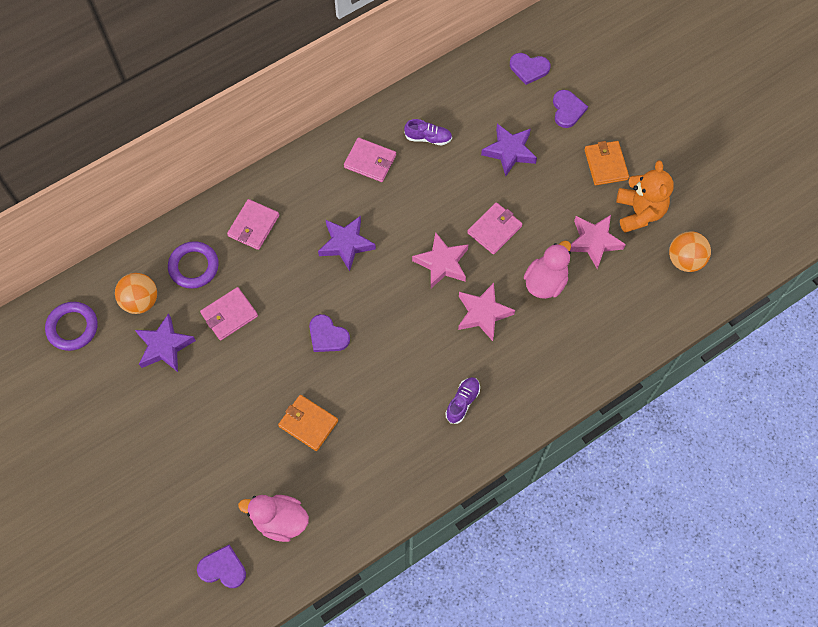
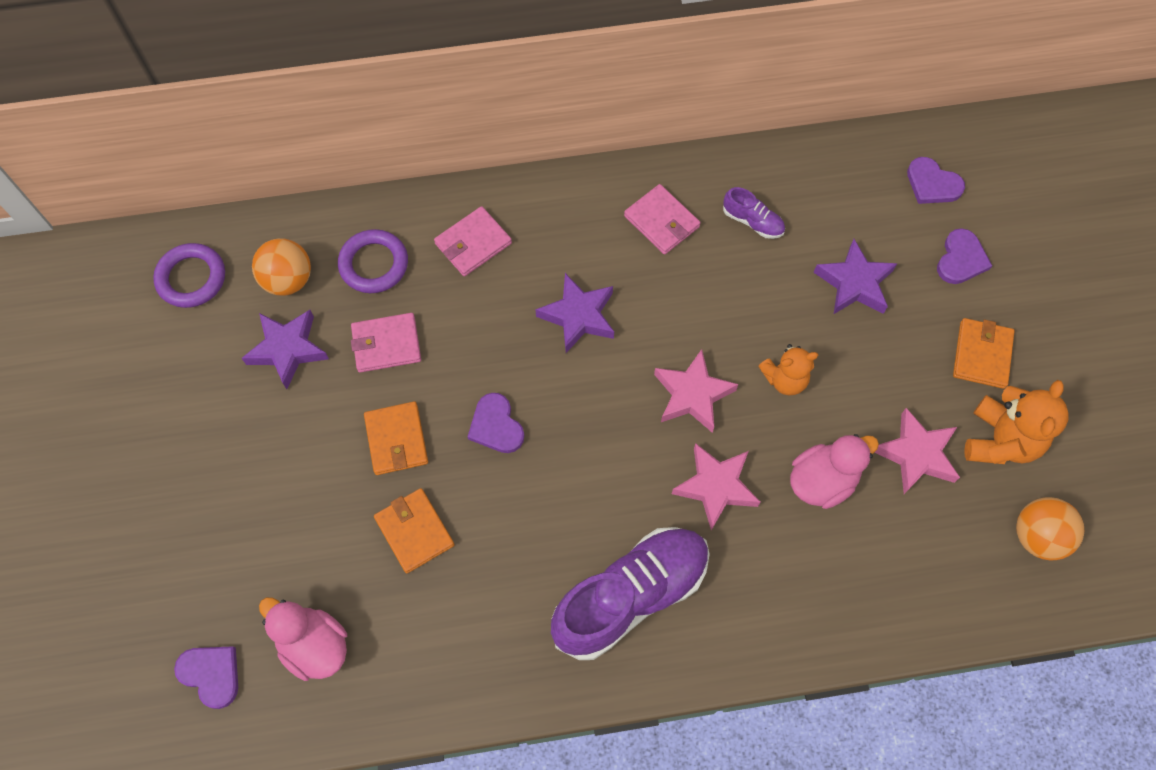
camera: 25 degrees right, 0 degrees up
(267, 372) = (396, 439): none -> orange wallet
(462, 402) = (630, 596): purple shoe -> purple shoe, size x2.31
(494, 229) = (785, 379): pink wallet -> orange teddy bear

